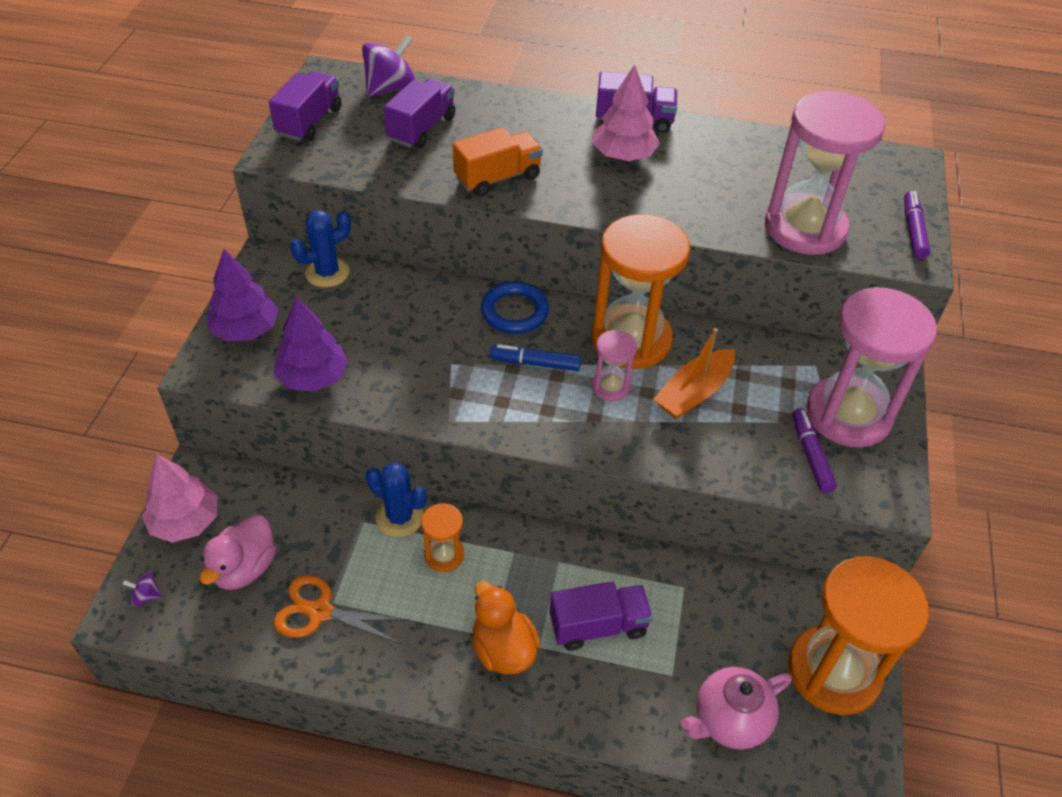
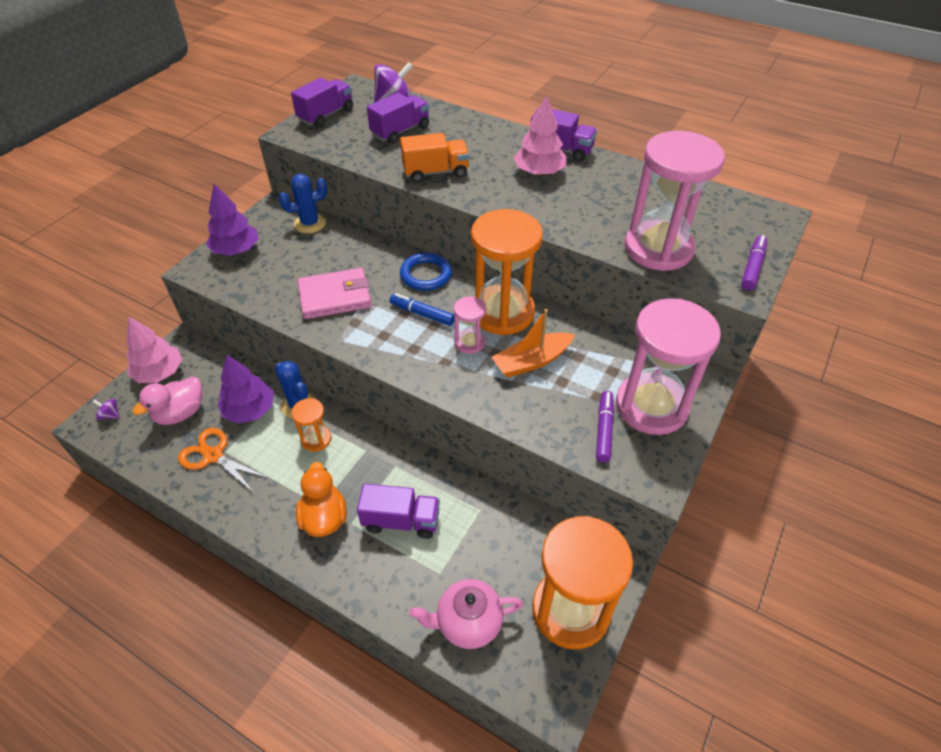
camera: 20 degrees right, 0 degrees up
(313, 377) = (262, 290): purple tree -> purple tree (250, 410)
(414, 365) = (335, 297): none -> pink wallet

